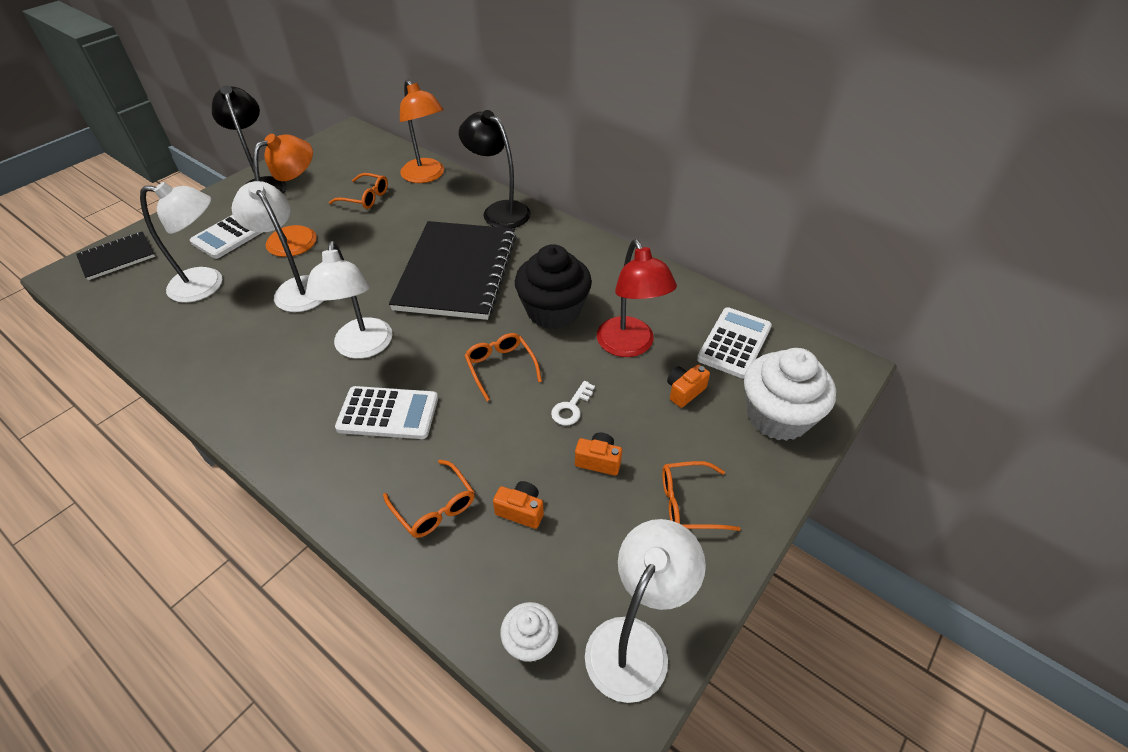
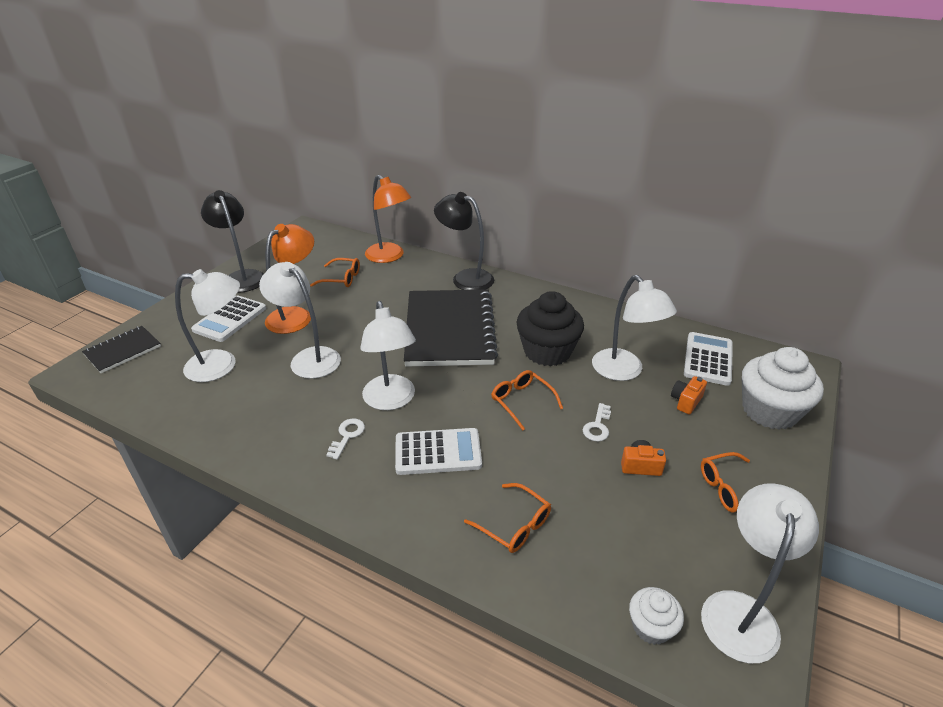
camera: 10 degrees left, 10 degrees down
(303, 382) = (347, 436): none -> white key
(521, 510) = (592, 517): orange camera -> none
(629, 346) = (624, 371): red lamp -> white lamp

